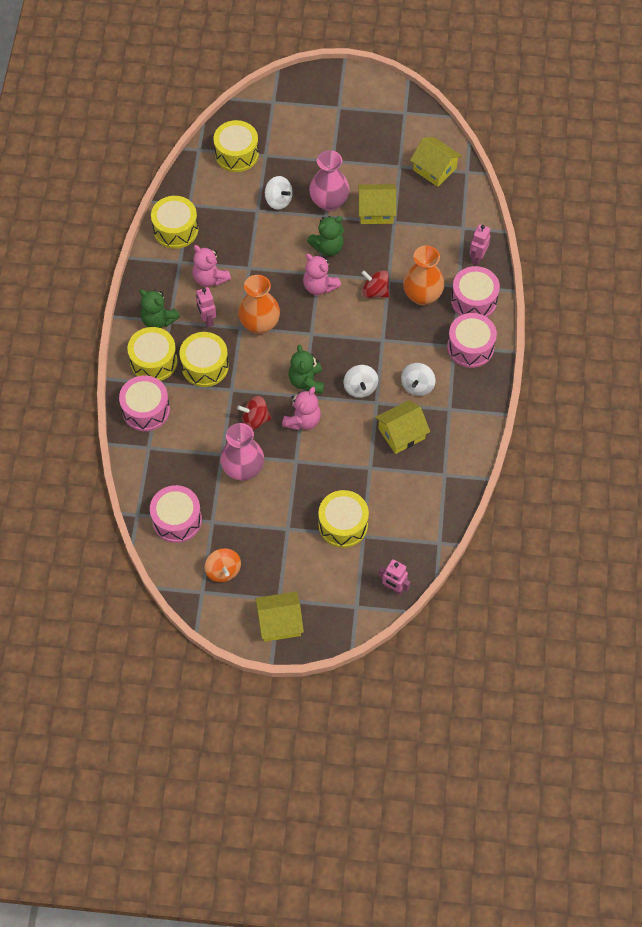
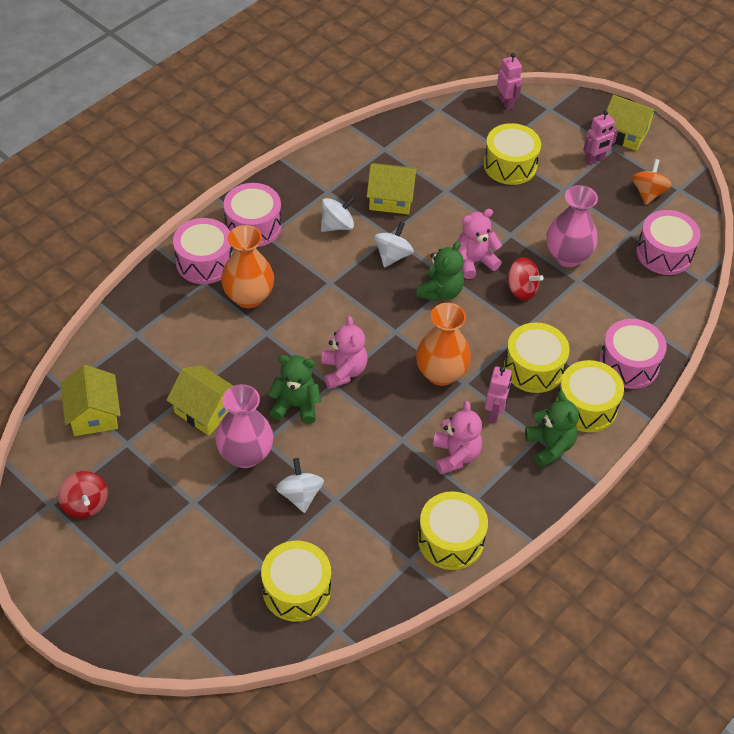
camera: 145 degrees left, 10 degrees down
(375, 291) = (291, 330): red spinning top -> red spinning top (85, 504)
(477, 258) = (156, 297): pink robot -> pink robot (594, 160)

